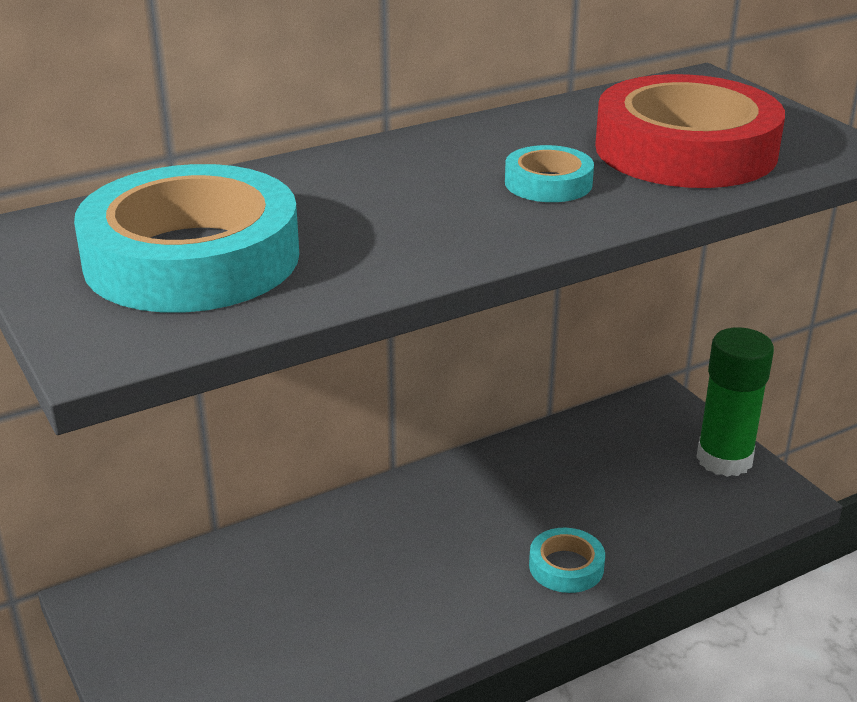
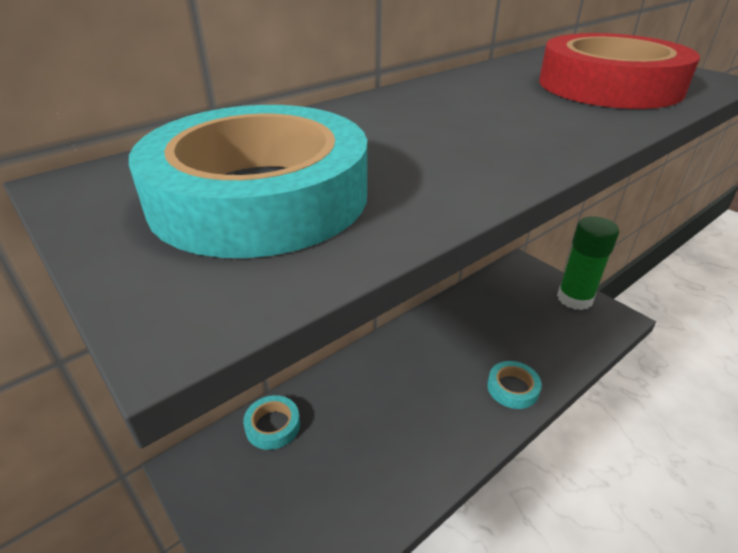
camera: 10 degrees left, 5 degrees up
(548, 183) = (533, 112): turquoise tape -> turquoise tape (273, 425)

